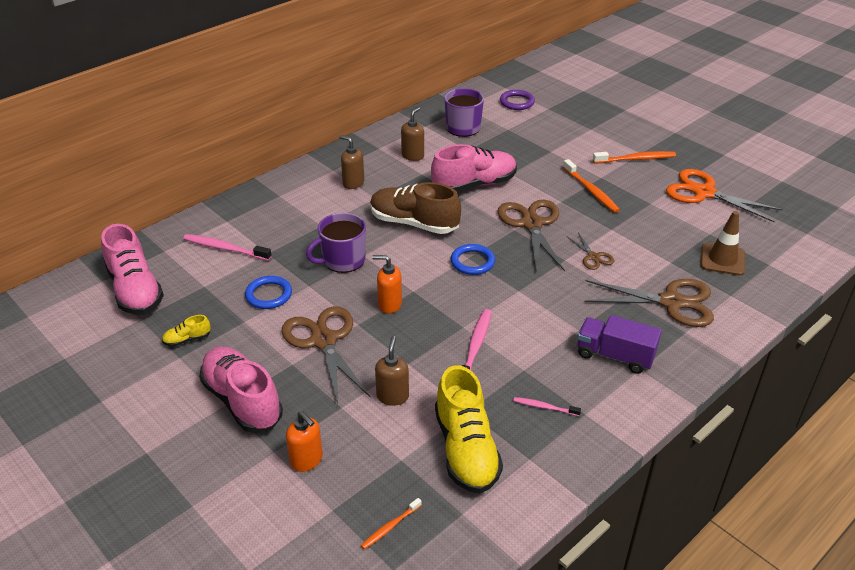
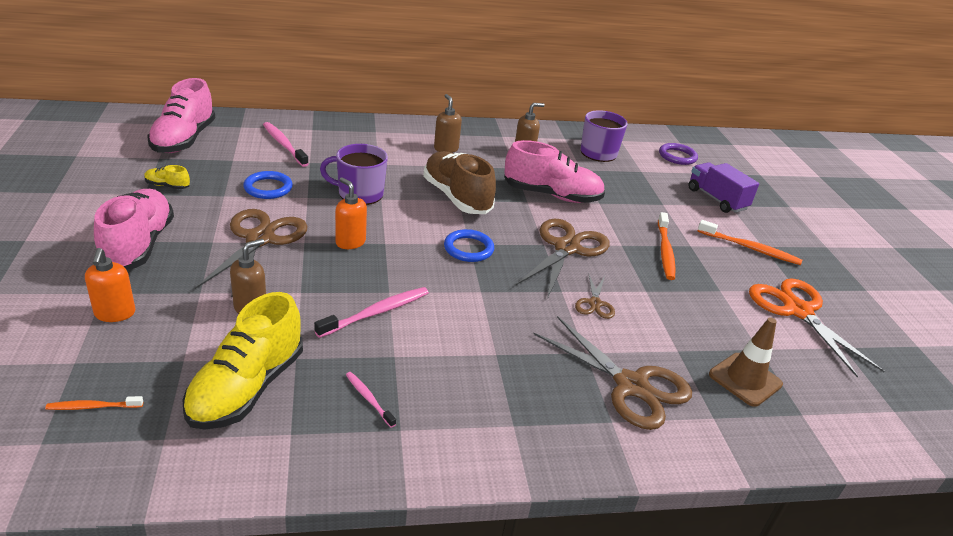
camera: 30 degrees right, 5 degrees down
(615, 356) = (502, 397): purple truck -> purple truck (716, 199)

